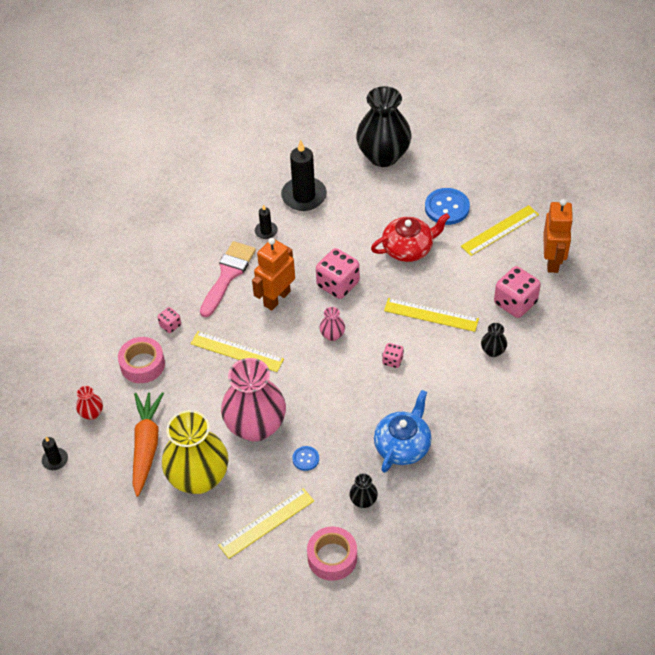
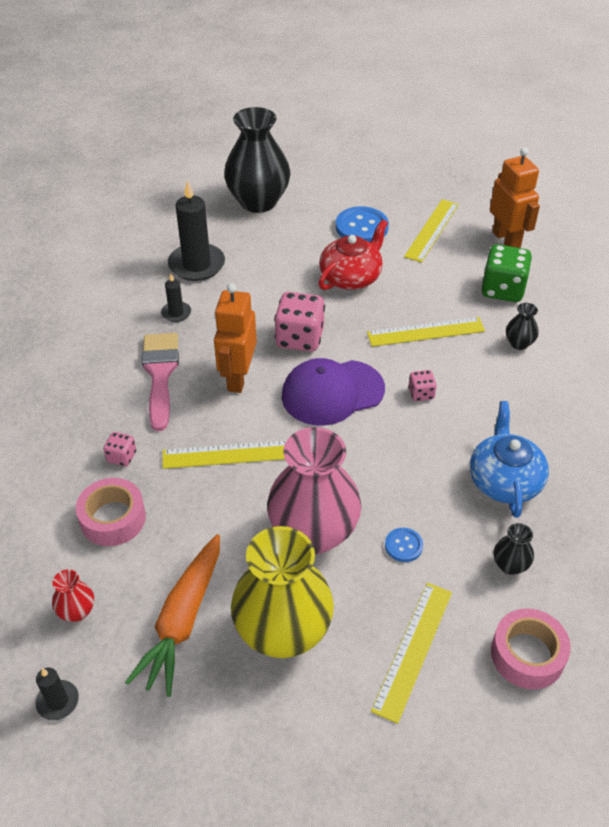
camera: 30 degrees left, 5 degrees down
(146, 445) = (182, 621): orange carrot -> orange carrot turned 135 degrees counterclockwise
(332, 335) = (332, 393): pink vase -> purple cap
(515, 303) = (502, 290): pink dice -> green dice

